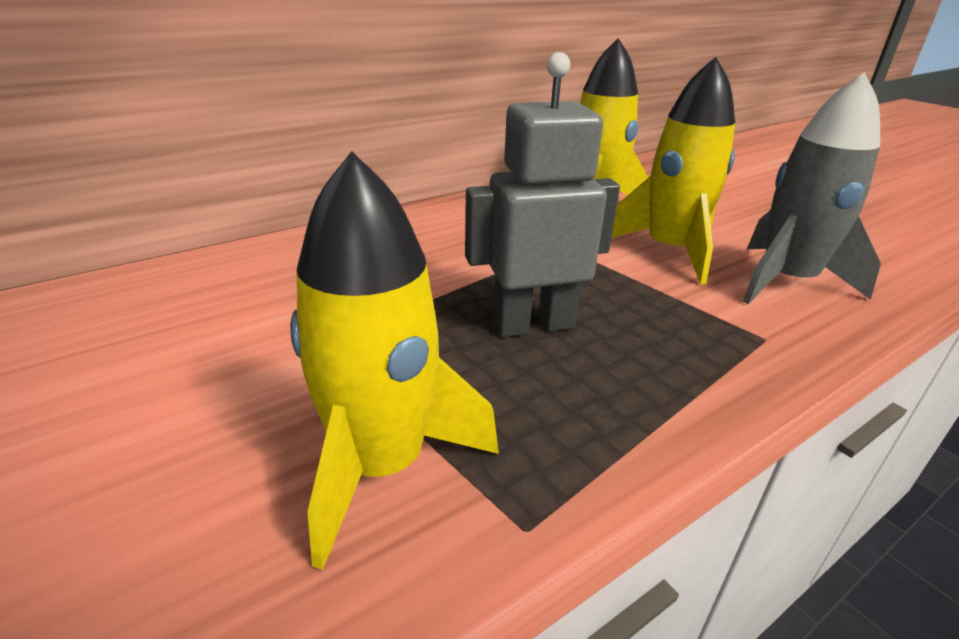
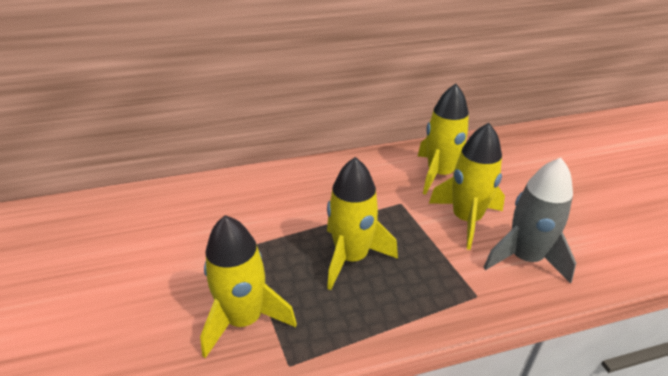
camera: 20 degrees right, 5 degrees up
(533, 324) = (351, 257): grey robot -> yellow rocket

